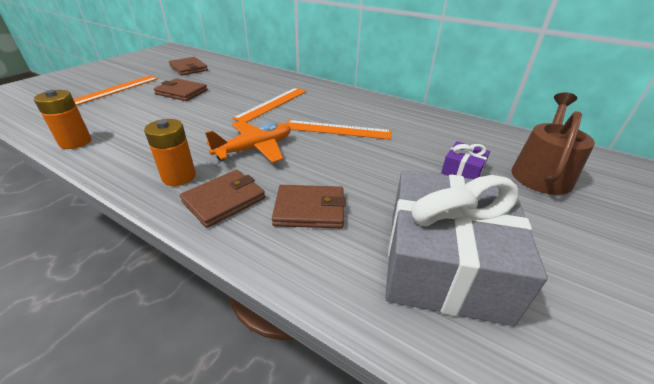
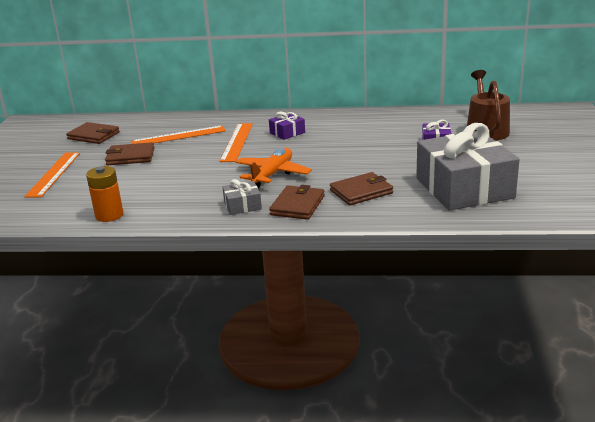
camera: 25 degrees left, 10 degrees down
(179, 177) = (242, 205): orange battery -> grey gift
(324, 108) = (287, 133): none -> purple gift
(337, 130) = (319, 144): orange ruler -> orange ruler (178, 136)

